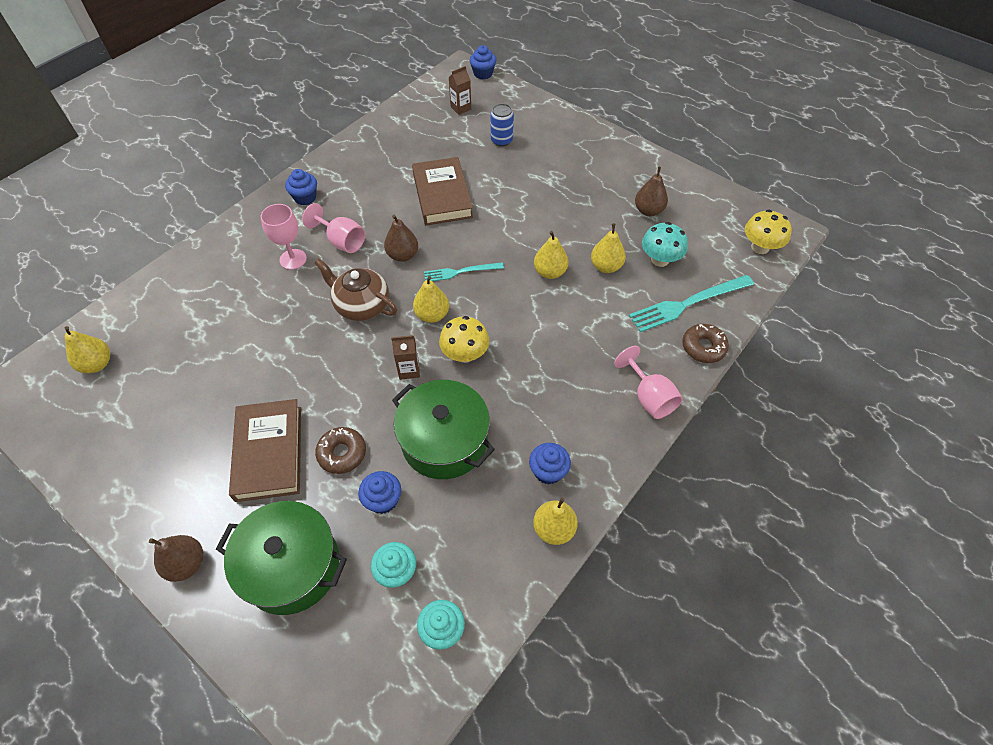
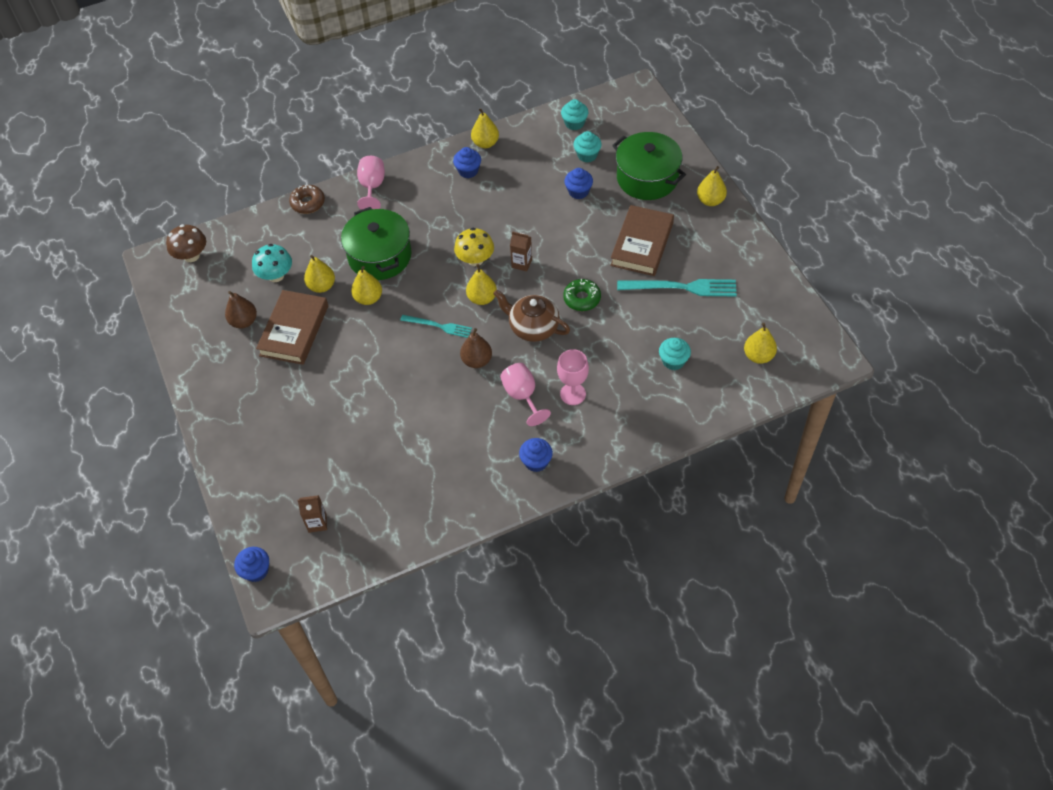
camera: 150 degrees left, 0 degrees up
(186, 563) = (710, 200): brown pear -> yellow pear
(195, 325) = (673, 361): none -> turquoise cupcake
(320, 355) = (582, 298): none -> green donut
(342, 453) = (593, 226): brown donut -> none
(361, 305) = (533, 327): brown teapot -> brown teapot turned 150 degrees clockwise
(442, 195) = (407, 411): brown book -> brown book (294, 330)
(444, 441) = (522, 210): green pot -> green pot (380, 256)
(501, 140) = (308, 456): blue can -> none
(687, 304) = (289, 235): turquoise fork -> turquoise fork (681, 287)
(760, 247) = (191, 256): yellow mushroom -> brown mushroom

